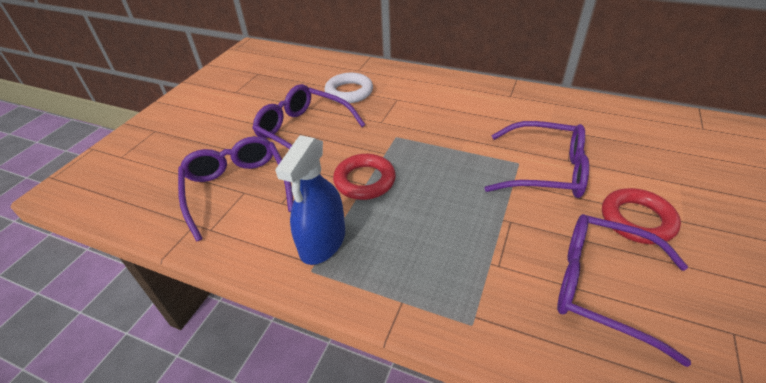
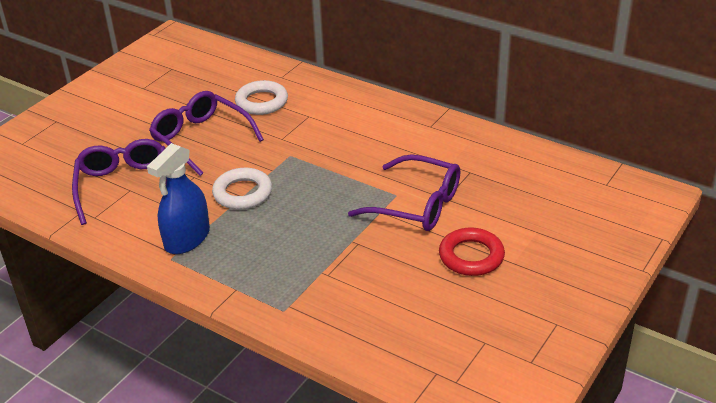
camera: 10 degrees right, 5 degrees down
(364, 180) = (242, 193): red ring -> white ring
(602, 287) = (403, 300): purple glasses -> none

